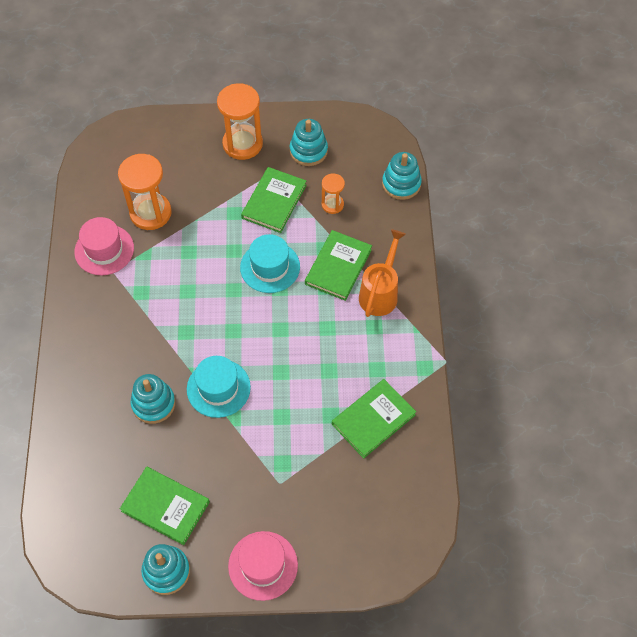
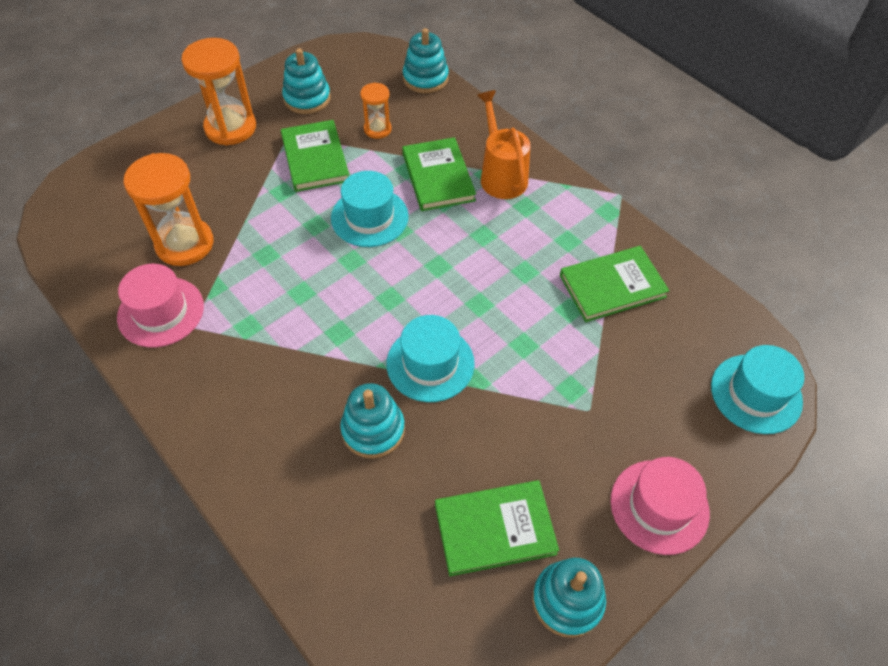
camera: 40 degrees left, 5 degrees down
(373, 419) = (612, 286): green book -> green book turned 60 degrees clockwise
(389, 551) = (756, 393): none -> turquoise hat

